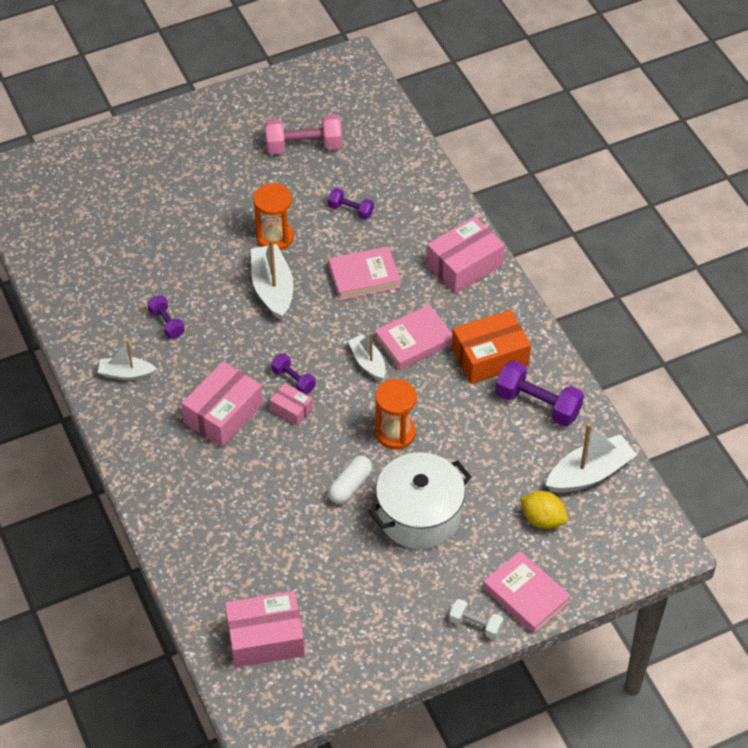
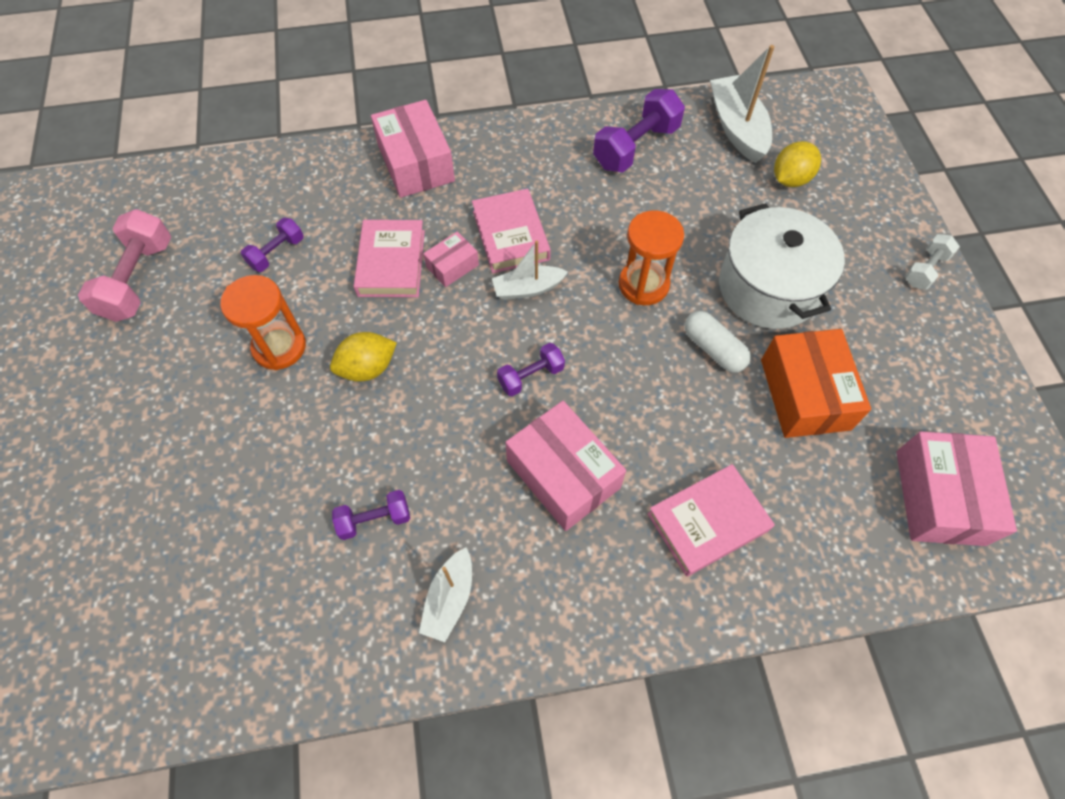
camera: 75 degrees left, 10 degrees up
(272, 289) = (367, 368): white boat -> yellow lemon
(291, 409) = (577, 389): pink box -> pink box (452, 266)
(490, 357) = (557, 172): orange box -> orange box (804, 394)
(526, 595) = (888, 216): pink book -> pink book (707, 522)

